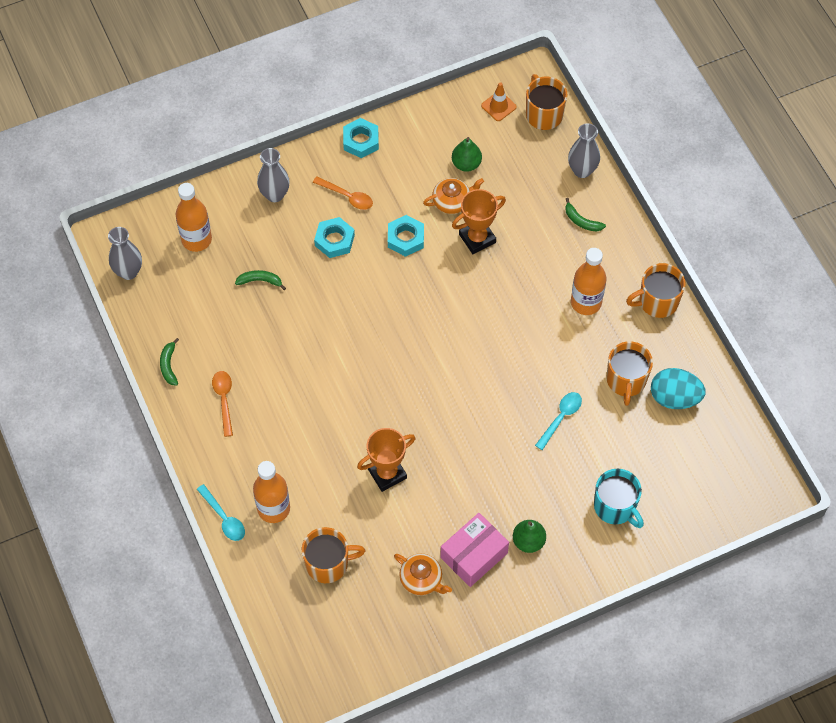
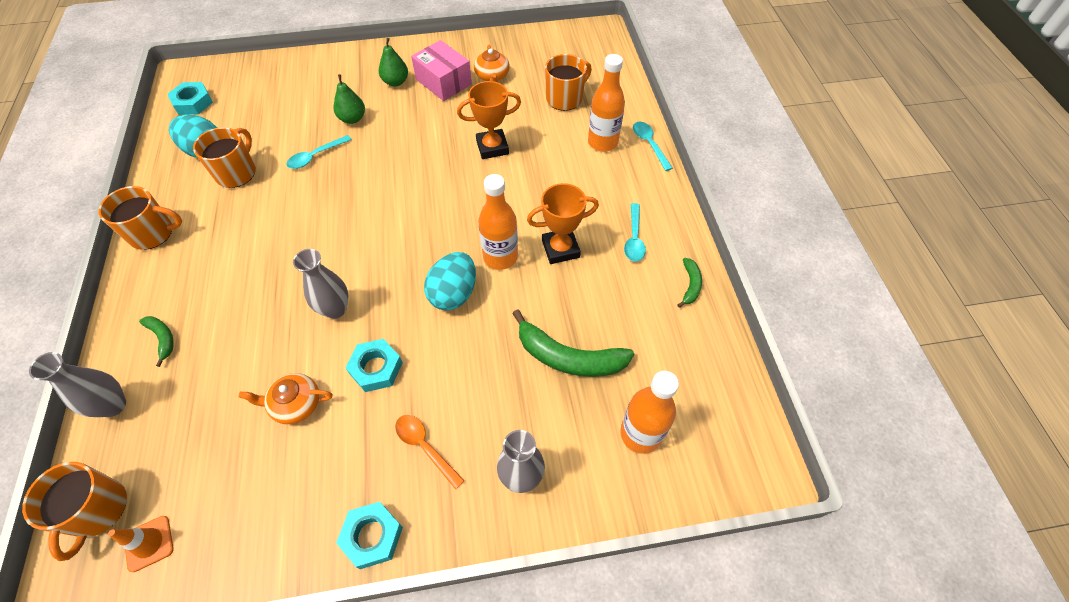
camera: 165 degrees left, 5 degrees down
(128, 272) = (734, 410): grey vase -> grey vase (335, 309)
(224, 400) = (634, 238): orange spoon -> turquoise spoon
(260, 281) = (569, 357): green banana -> green banana, size x2.01
(328, 563) = (565, 98): orange mug -> orange mug turned 135 degrees clockwise
(334, 240) = (463, 387): turquoise nut -> turquoise nut (193, 102)
(368, 310) = (453, 293): none -> turquoise egg
(421, 579) = (492, 76): orange teapot -> orange teapot turned 150 degrees counterclockwise
(466, 164) = (248, 455): green pear -> green pear (353, 119)
(474, 555) = (444, 82): pink box -> pink box turned 75 degrees clockwise
(477, 238) = (293, 347): orange trophy -> orange trophy (560, 249)
(586, 302) = (223, 248): orange bottle -> orange bottle (500, 257)
(615, 507) = (313, 89): turquoise mug -> none

